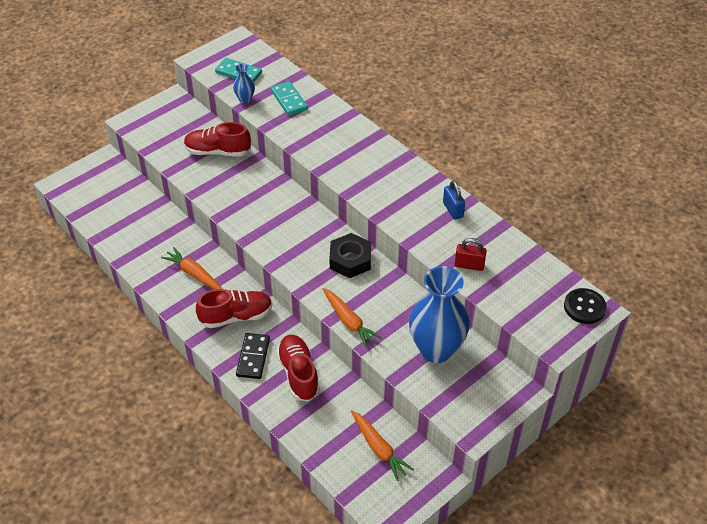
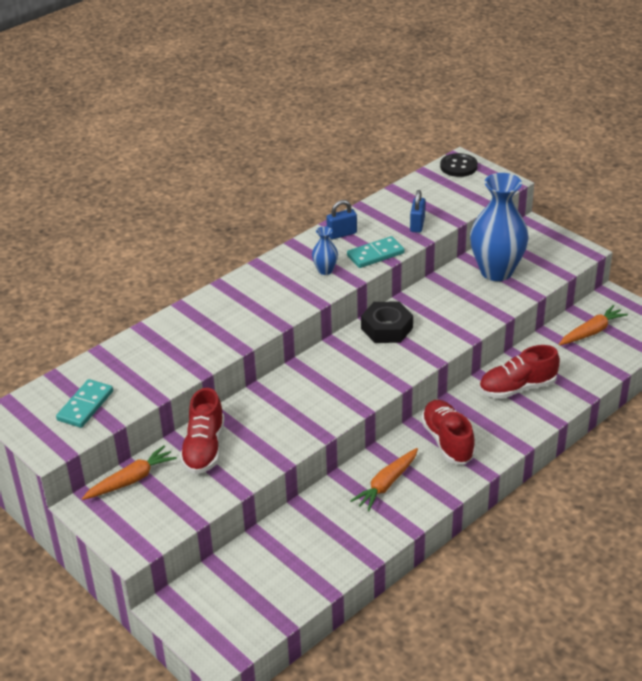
camera: 90 degrees left, 10 degrees down
(245, 99) = (144, 395): blue vase -> blue vase (325, 270)
(253, 357) = (502, 423): black domino -> none
(289, 100) = (150, 356): turquoise domino -> turquoise domino (375, 254)
(349, 321) = (472, 326): orange carrot -> orange carrot (131, 480)
(469, 265) = (417, 225): red padlock -> blue padlock

